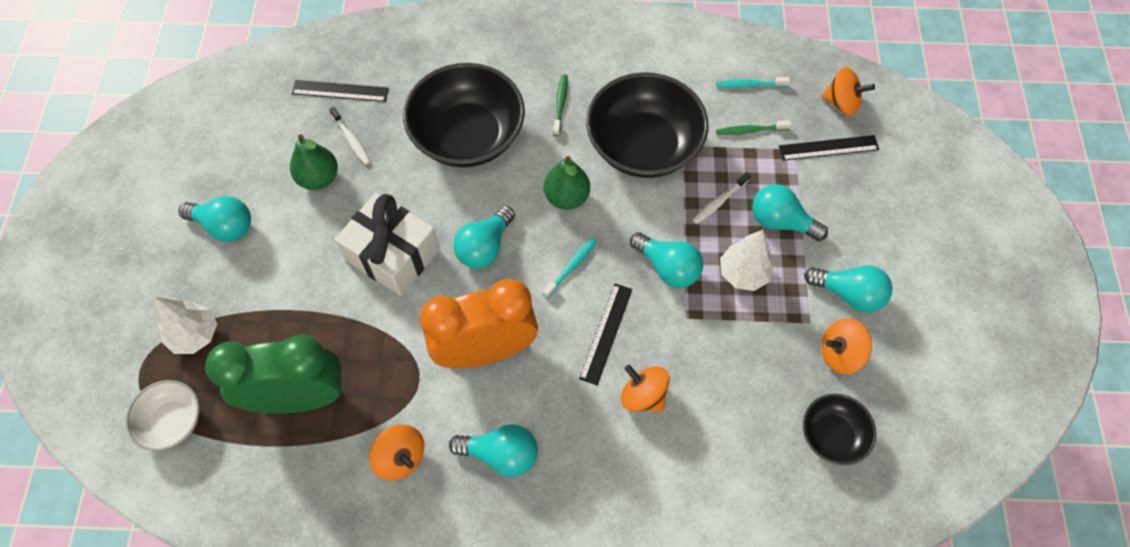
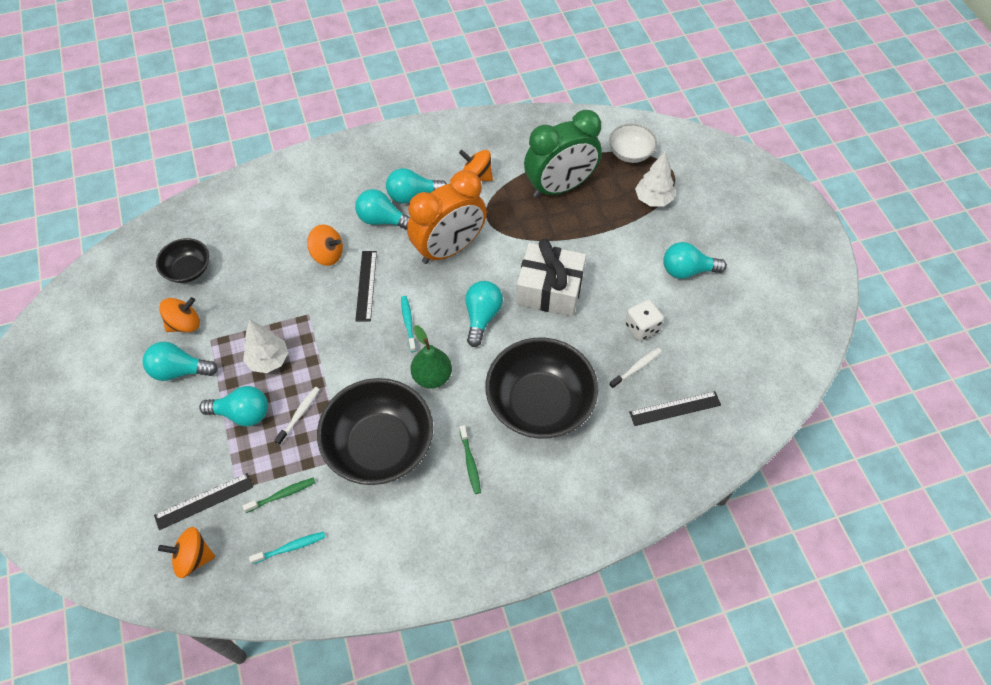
camera: 160 degrees right, 5 degrees down
(319, 178) = (641, 327): green pear -> white dice
(351, 139) = (636, 367): white toothbrush -> white toothbrush turned 105 degrees clockwise
(571, 267) = (408, 323): turquoise toothbrush -> turquoise toothbrush turned 150 degrees clockwise
(668, 267) = (331, 346): turquoise light bulb -> turquoise light bulb (383, 220)

